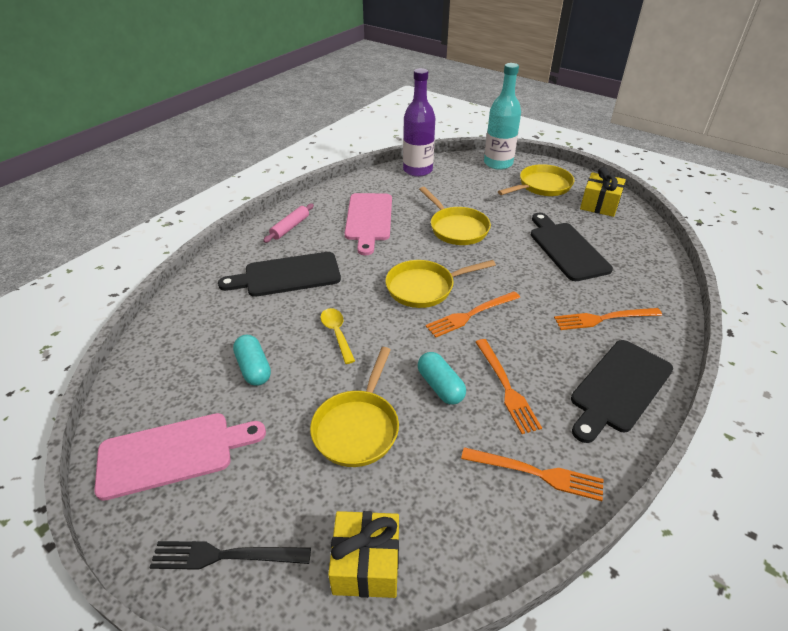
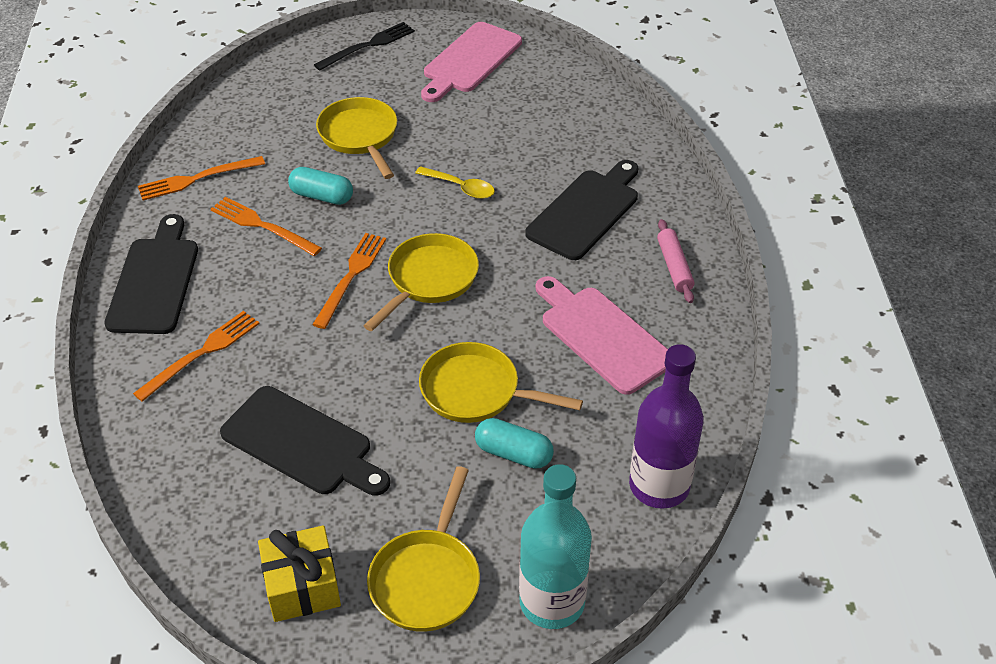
camera: 140 degrees right, 5 degrees up
(253, 368) = (492, 127): turquoise capsule -> turquoise capsule (513, 453)
(366, 564) = (279, 82): yellow gift -> none

